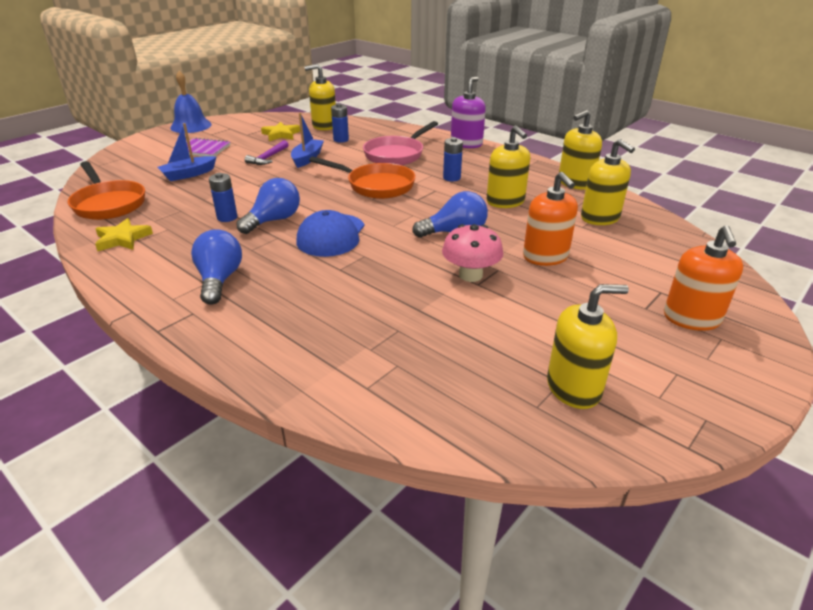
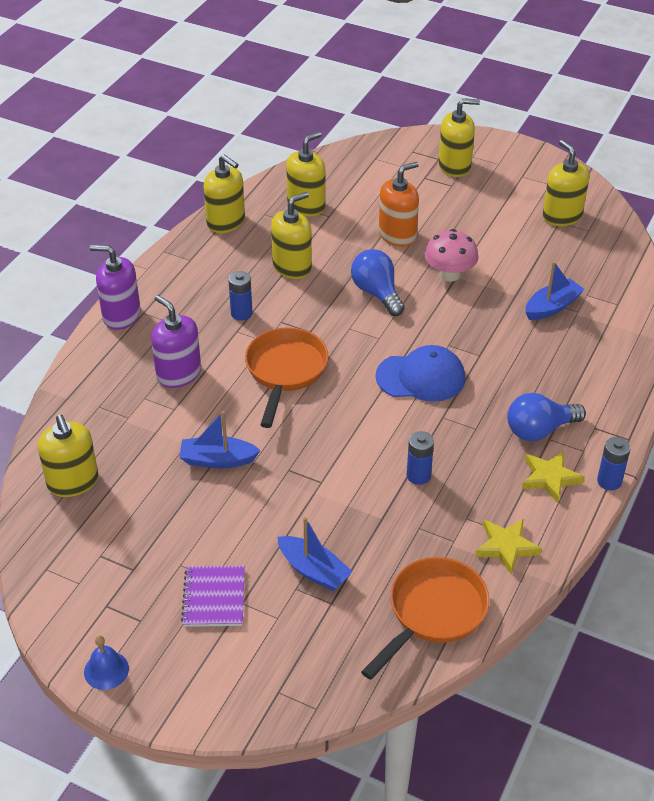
camera: 105 degrees left, 10 degrees up
(191, 126) = (106, 670): blue bell -> blue bell, size x0.59
(268, 158) = (226, 504): purple hammer -> none
(273, 220) = (408, 432): blue light bulb -> none
(281, 134) = (125, 523): yellow star -> yellow star (550, 478)
(341, 140) = (133, 445): blue battery -> blue battery (609, 481)
(387, 331) = (552, 307): none -> blue boat
(396, 154) = (178, 374): pink pan -> purple soap dispenser
(691, 318) = (454, 166): orange soap dispenser -> yellow soap dispenser

